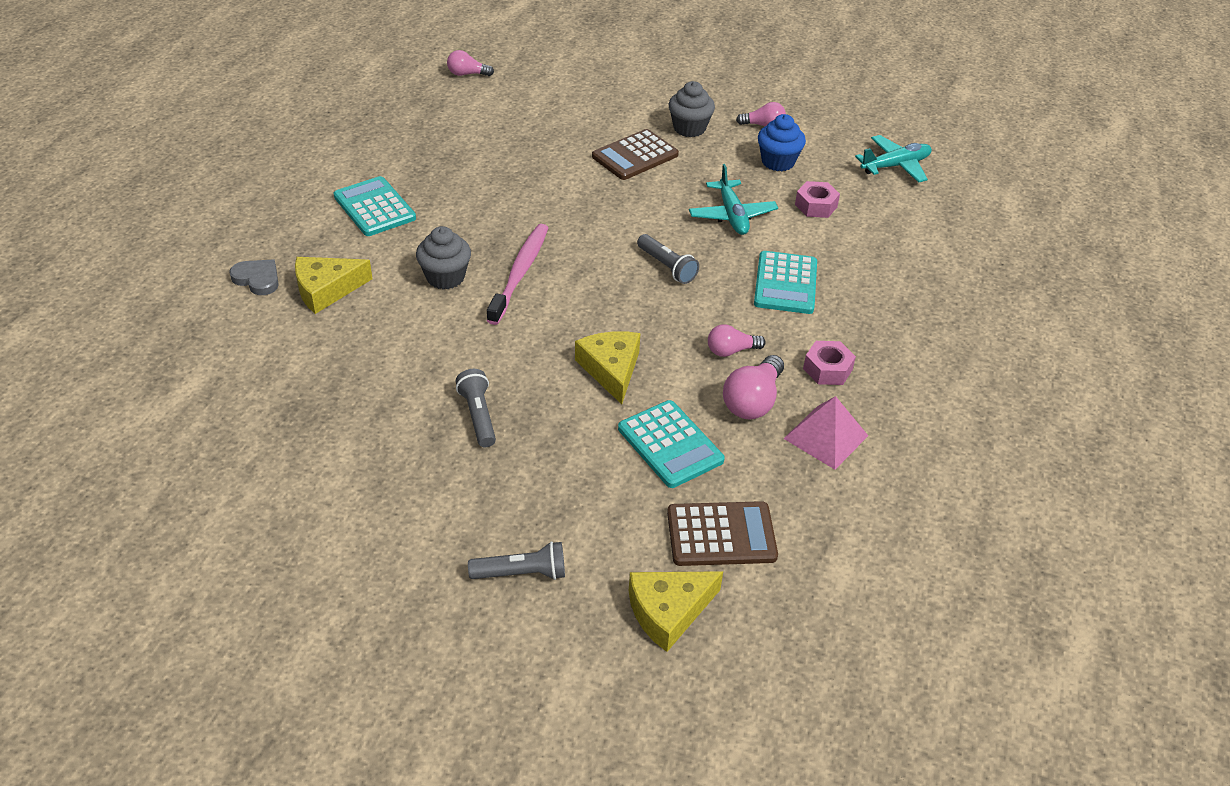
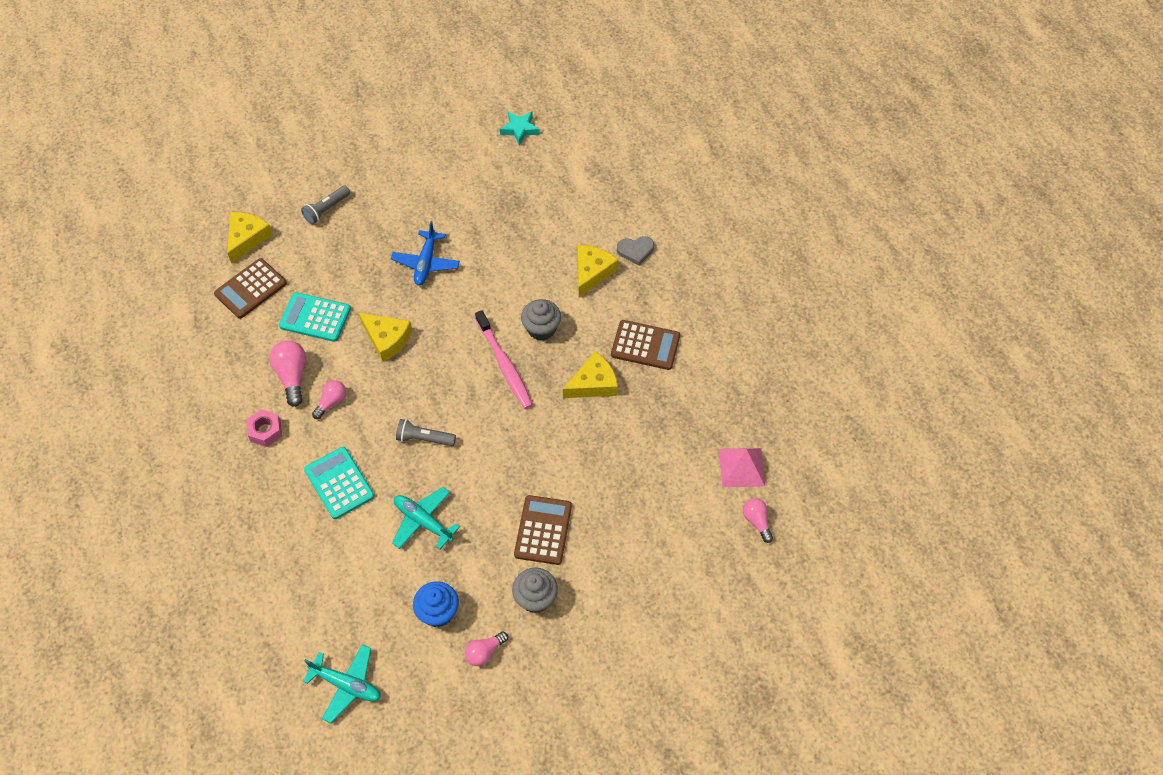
camera: 140 degrees right, 15 degrees up
(154, 496) = (519, 129): none -> turquoise star
(374, 207) = (645, 345): turquoise calculator -> brown calculator
(460, 211) = (593, 383): none -> yellow cheese
(467, 74) = (757, 521): pink light bulb -> pink light bulb turned 75 degrees counterclockwise
(478, 416) = (426, 263): grey flashlight -> blue plane
(816, 206) = (374, 581): pink nut -> none
(826, 437) = (236, 382): pink pyramid -> pink pyramid (741, 467)
(895, 166) = (346, 685): turquoise plane -> turquoise plane turned 90 degrees counterclockwise

